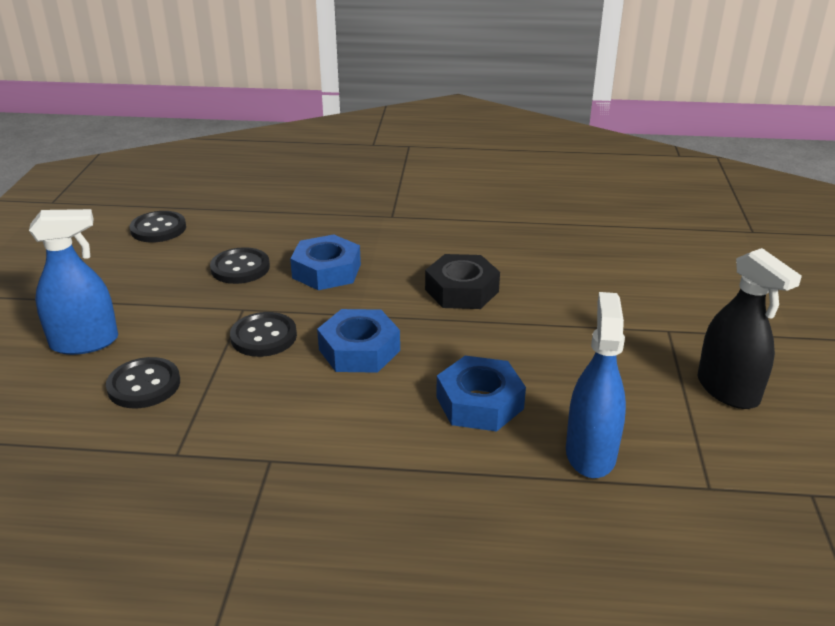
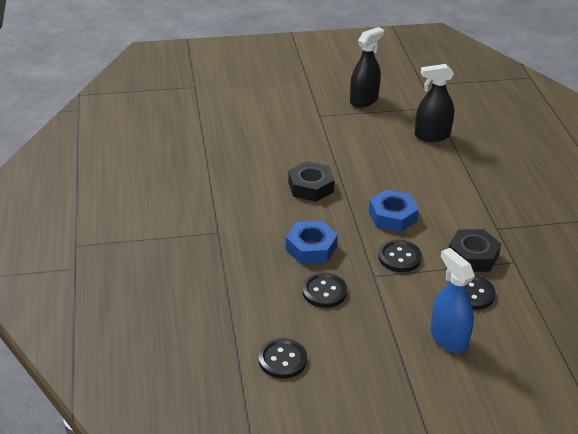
camera: 105 degrees left, 5 degrees up
(220, 409) = (473, 256): none -> black nut
(479, 403) = (415, 169): blue nut -> none
(590, 453) = (432, 135): blue spray bottle -> black spray bottle

